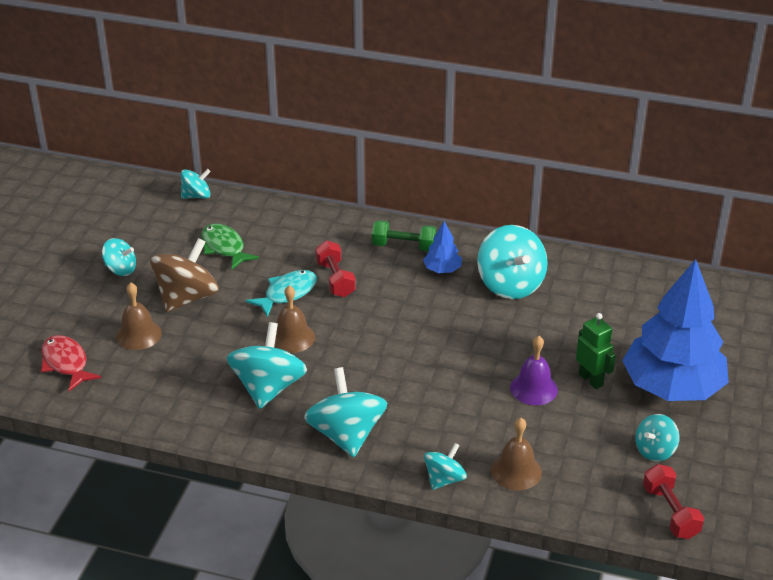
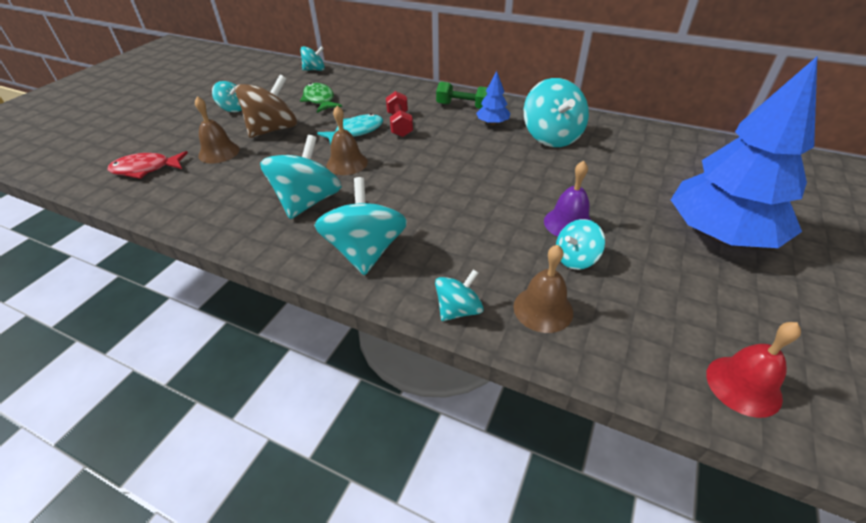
camera: 10 degrees right, 5 degrees up
(66, 363) = (146, 169): red fish -> red fish turned 75 degrees counterclockwise
(591, 380) = (629, 220): green robot -> none
(655, 450) = (710, 301): turquoise spinning top -> turquoise spinning top (575, 258)
(670, 512) = (743, 385): red dumbbell -> red bell

